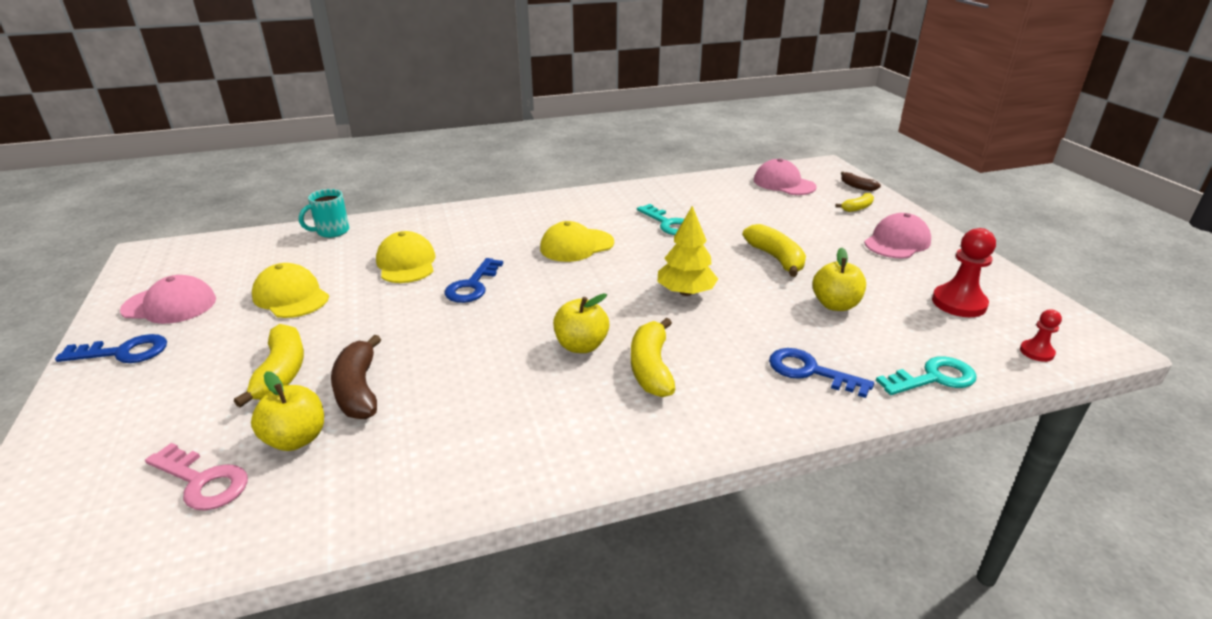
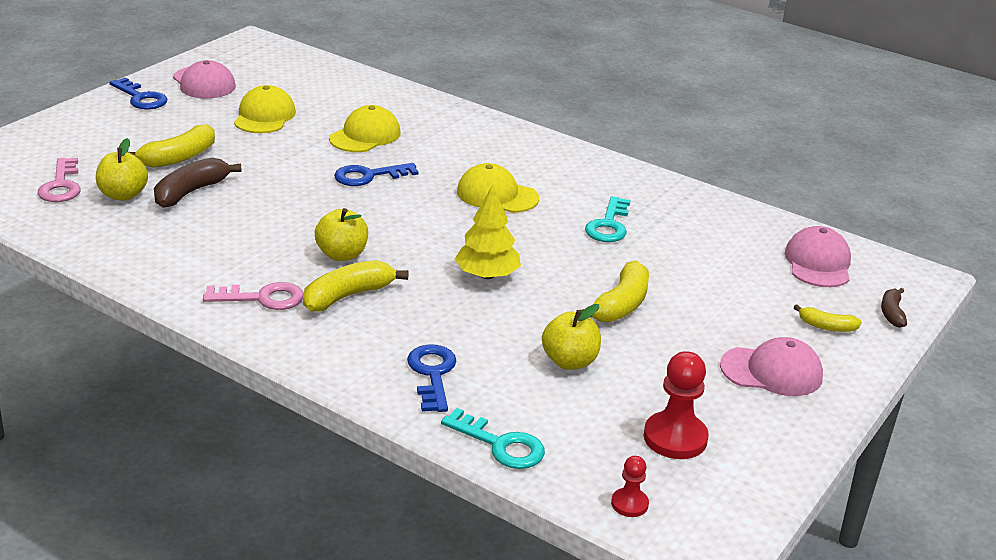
camera: 50 degrees right, 0 degrees up
(331, 232) = (369, 86): turquoise mug -> none
(606, 419) = (262, 298): none -> pink key

